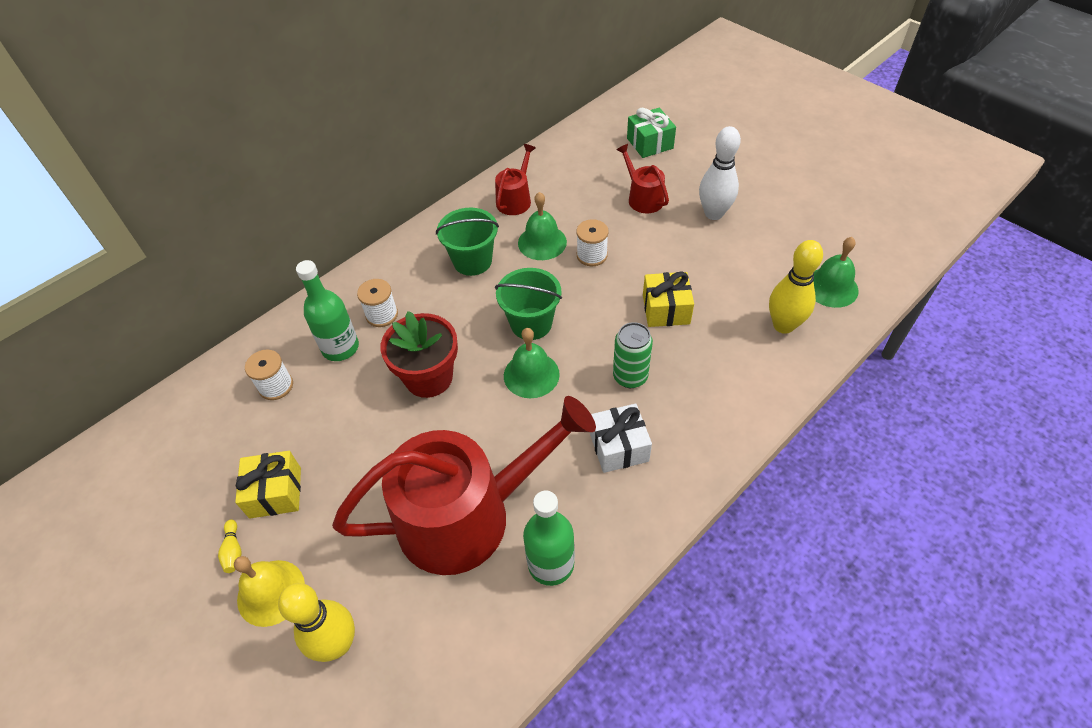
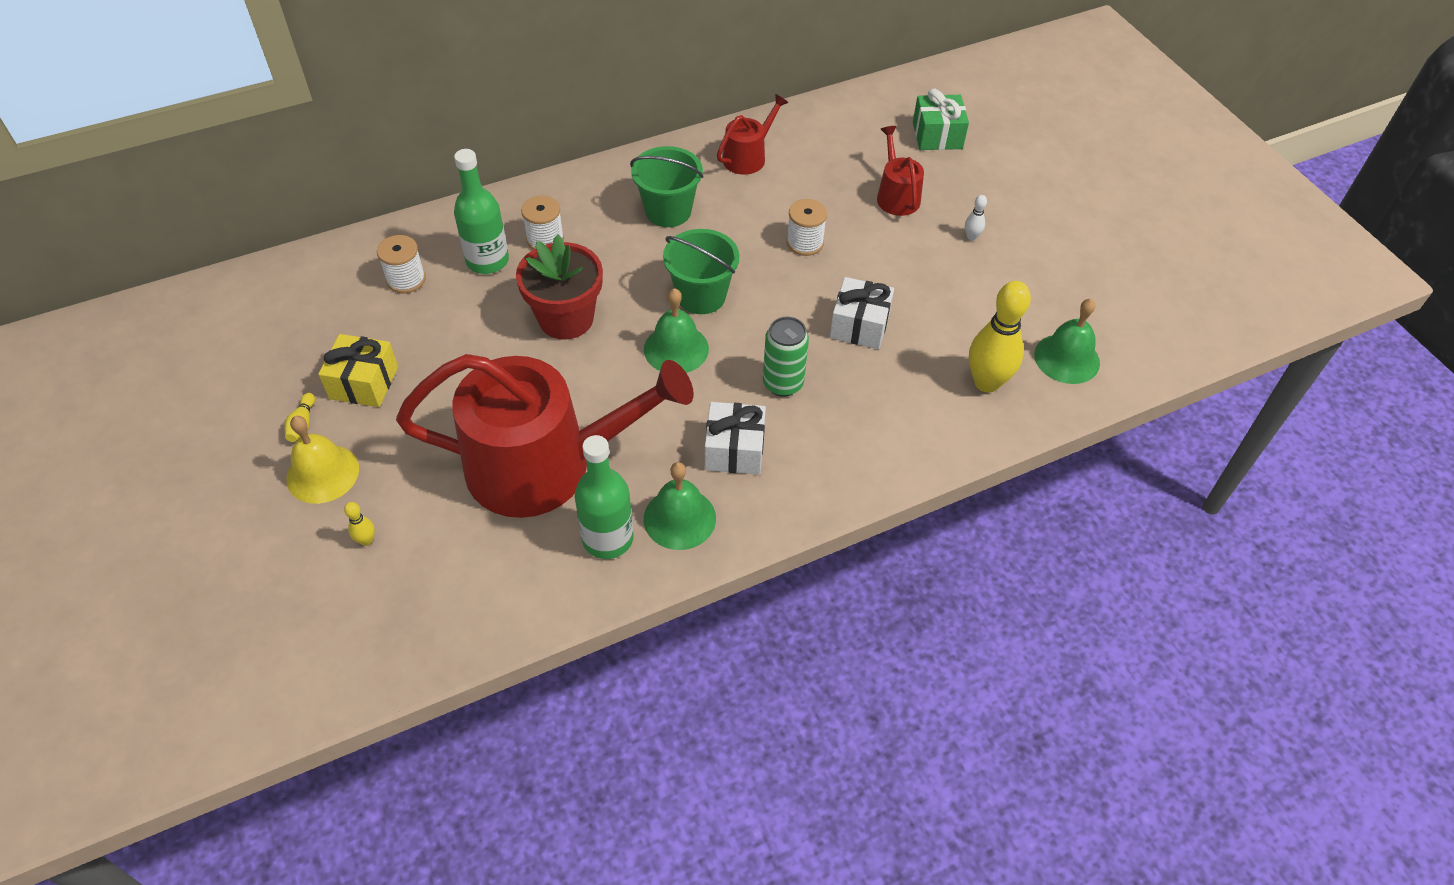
camera: 15 degrees right, 0 degrees up
(337, 644) = (366, 540): yellow bowling pin -> yellow bowling pin, size x0.43
(542, 242) = (755, 213): green bell -> green bell (679, 518)
(666, 309) = (859, 325): yellow gift -> white gift
(714, 213) = (971, 237): white bowling pin -> white bowling pin, size x0.43

